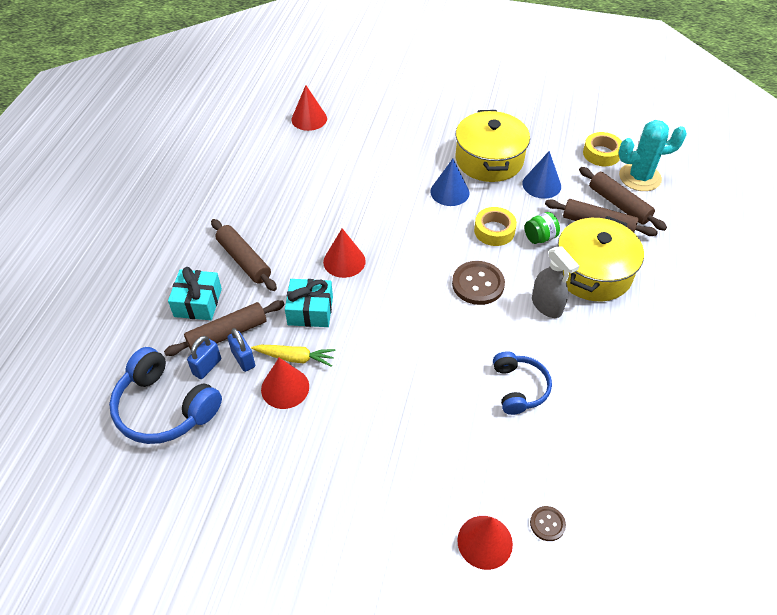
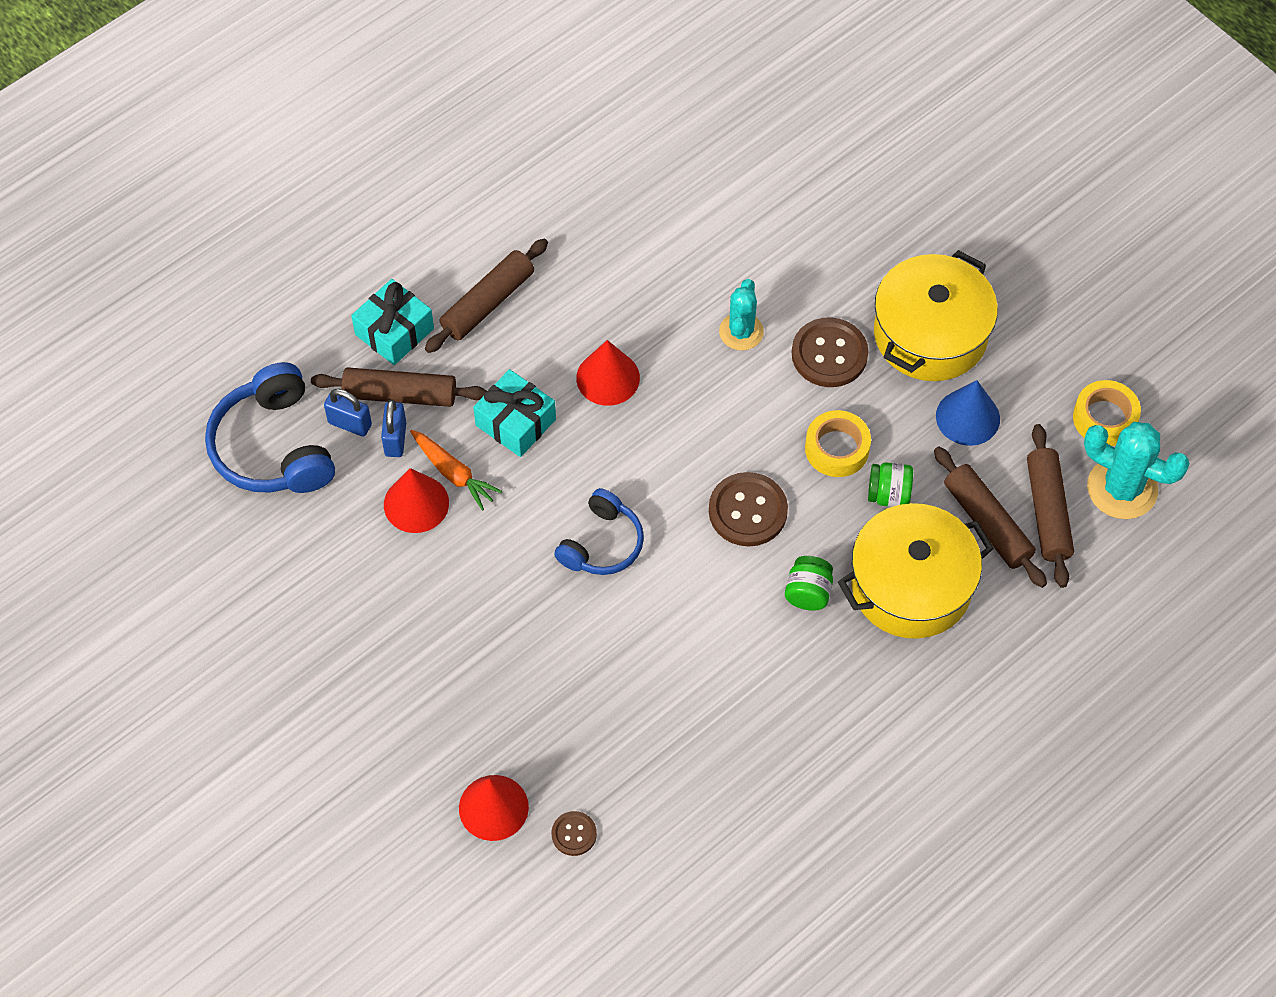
camera: 35 degrees right, 10 degrees up
(207, 367) = (350, 424): blue padlock -> blue padlock turned 45 degrees clockwise
(244, 260) = (488, 303): brown rolling pin -> brown rolling pin turned 45 degrees clockwise
(295, 358) = (453, 473): yellow carrot -> orange carrot
(309, 119) = (734, 119): red cone -> none
(396, 204) = (741, 332): none -> turquoise cactus
(449, 192) = (829, 354): blue cone -> brown button
(519, 388) = (679, 672): blue headphones -> blue headphones (602, 544)
(546, 305) = (808, 593): grey spray bottle -> green jar

